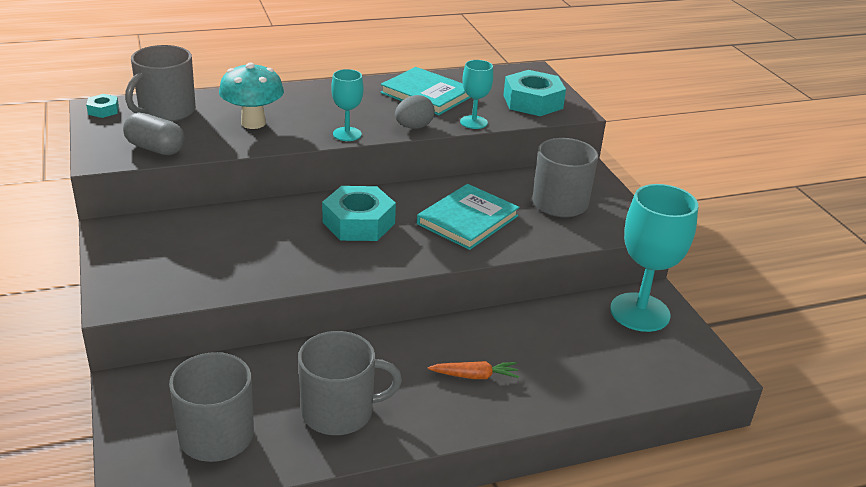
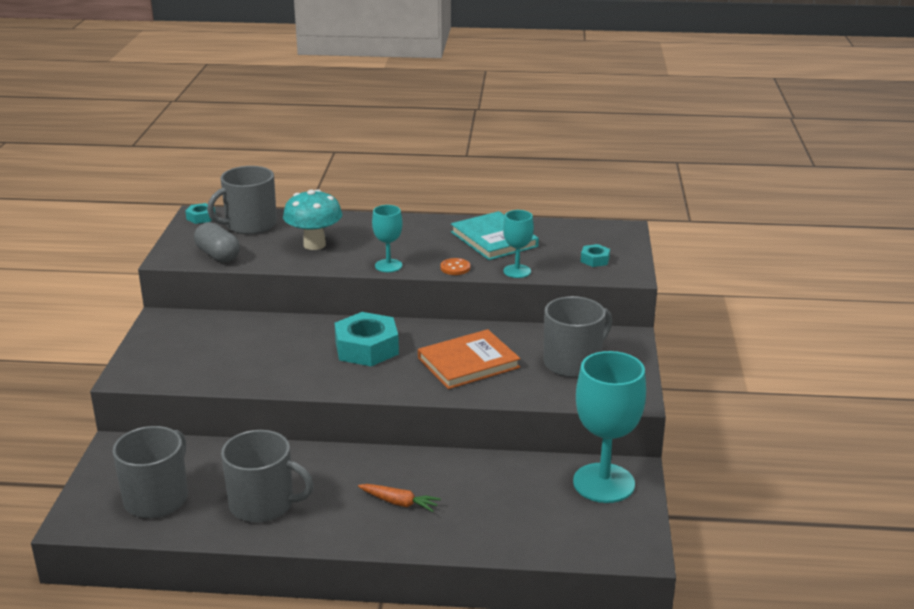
camera: 25 degrees right, 5 degrees down
(413, 127) = (455, 268): grey egg -> orange button
(467, 220) = (468, 363): turquoise book -> orange book
(533, 102) = (595, 260): turquoise nut -> turquoise nut, size x0.48

